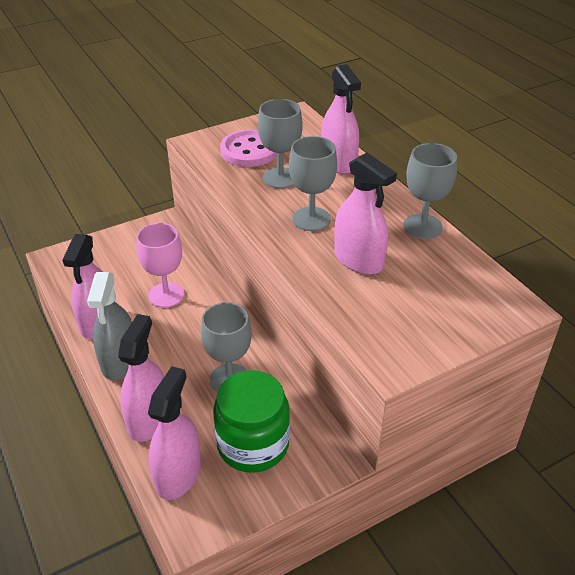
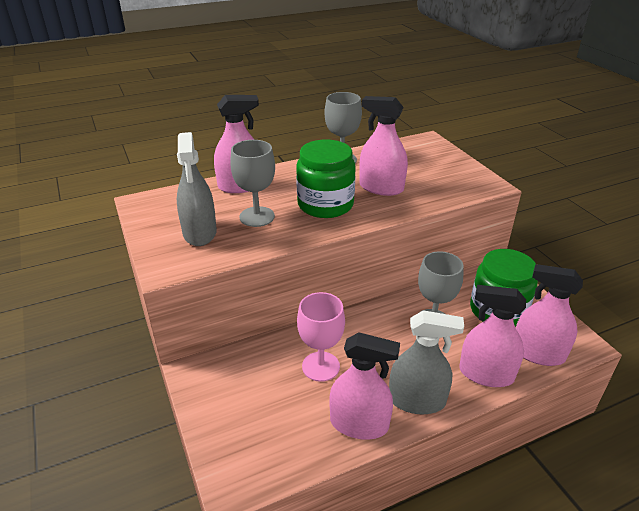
camera: 85 degrees left, 5 degrees down
(249, 151) = (200, 233): pink button -> grey spray bottle
(311, 219) = (325, 204): grey goblet -> green jar
(358, 260) = (381, 188): pink spray bottle -> pink spray bottle turned 120 degrees counterclockwise

